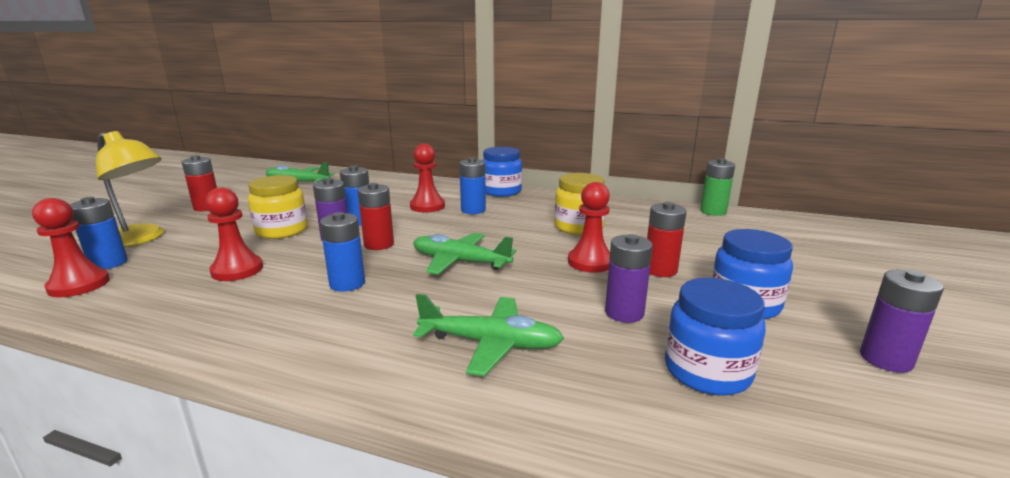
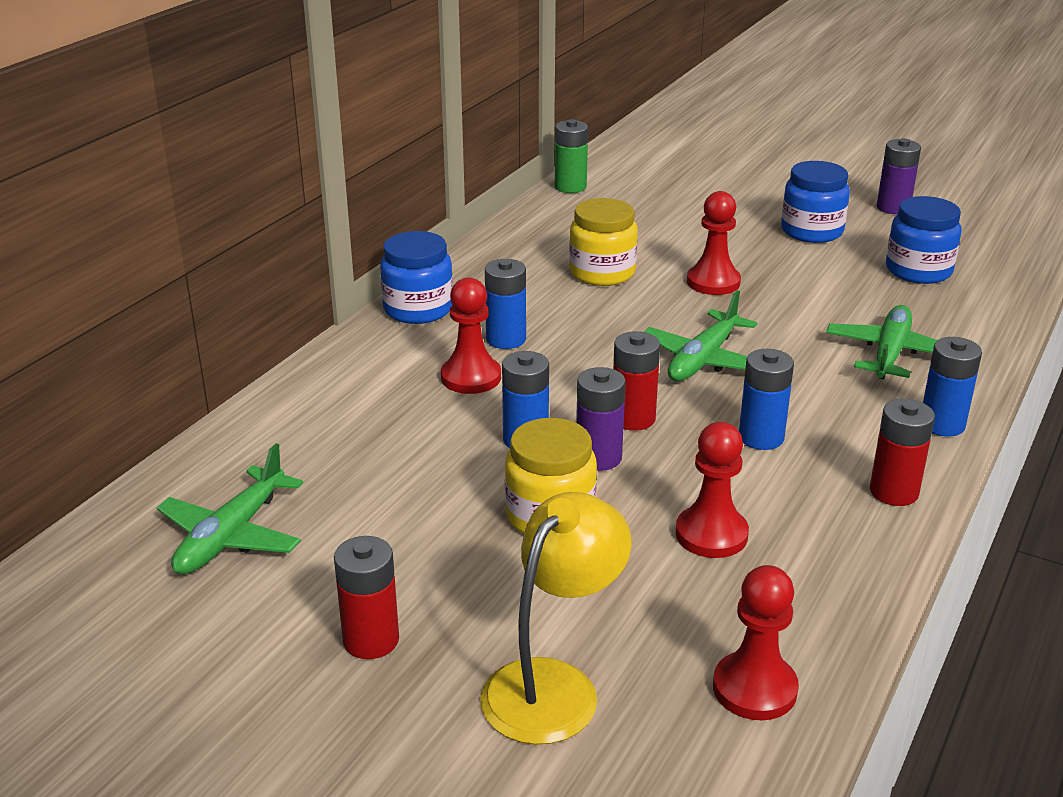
camera: 80 degrees left, 10 degrees up
(108, 263) = (669, 686): blue battery -> blue battery (942, 424)
(624, 313) = (829, 284): purple battery -> none
(660, 270) = (737, 251): red battery -> red battery (894, 492)

